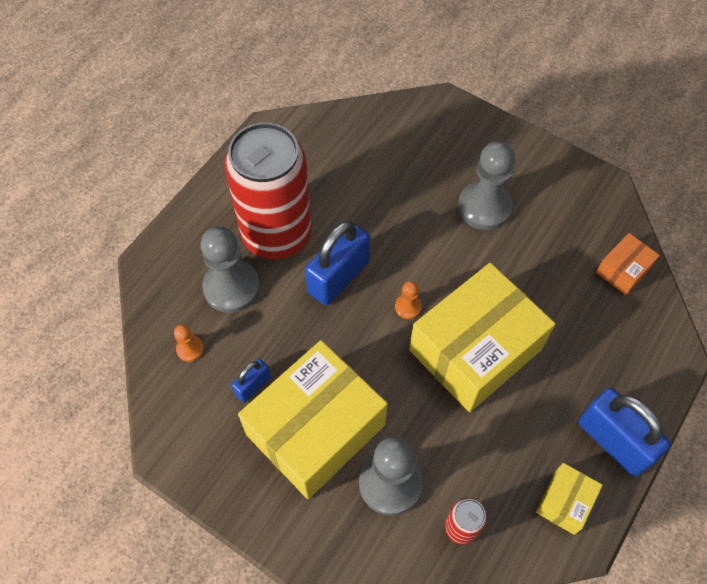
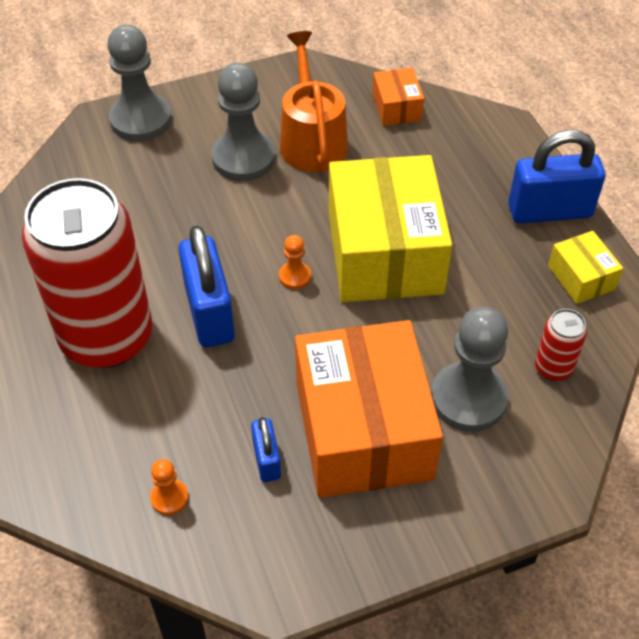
camera: 55 degrees left, 10 degrees down
(231, 287) = (130, 415): grey pawn -> grey pawn (141, 120)
(316, 429) = (363, 430): yellow box -> orange box
(539, 237) = (312, 140): none -> orange watering can

